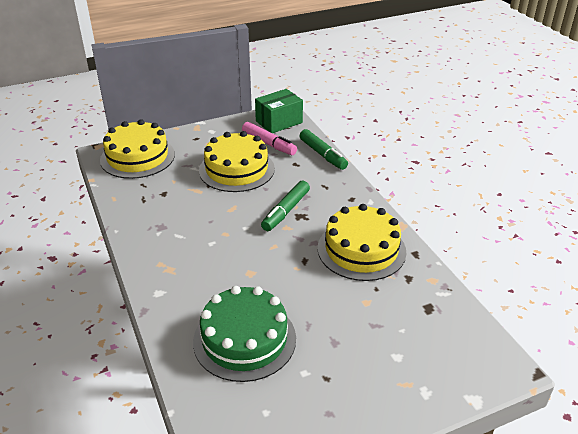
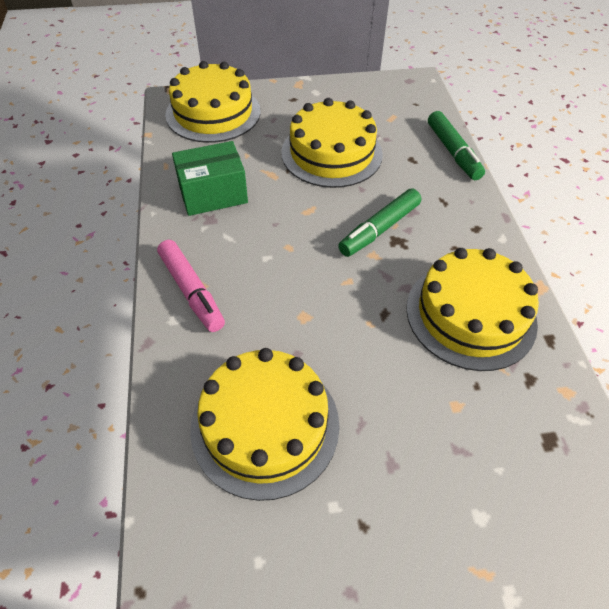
camera: 15 degrees right, 15 degrees up
(244, 339) = (265, 425): green cake -> yellow cake
(269, 144) = (384, 123): pink marker -> pink marker (191, 291)
(279, 122) = (406, 93): green box -> green box (213, 194)

